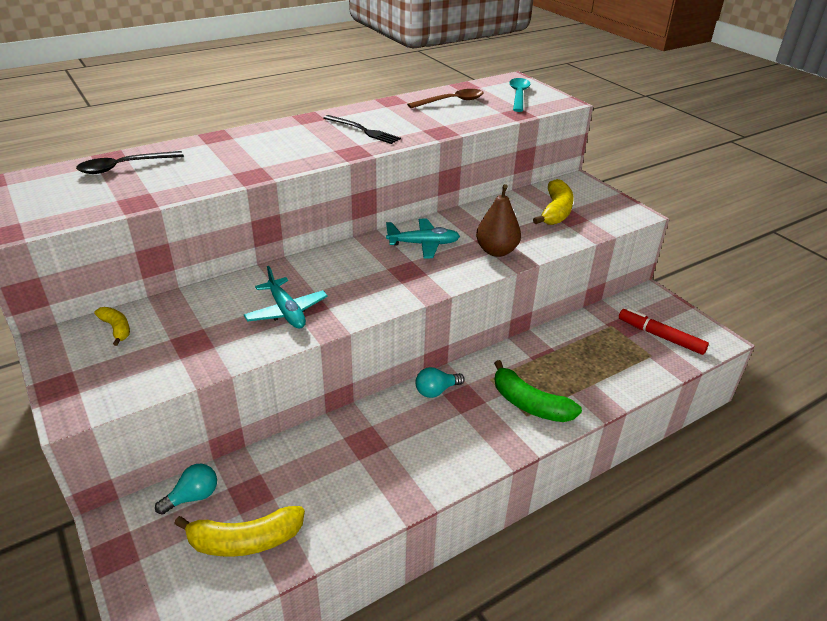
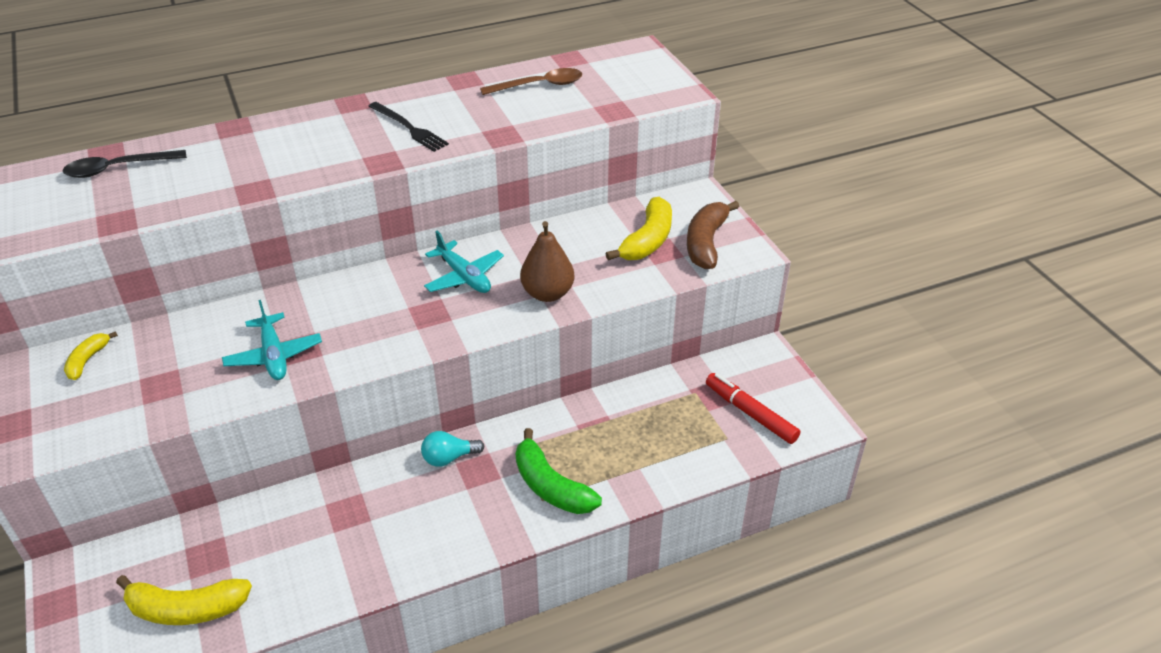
camera: 10 degrees right, 5 degrees up
(116, 328) = (87, 360): yellow banana -> yellow banana turned 135 degrees counterclockwise
(193, 497) = (147, 554): turquoise light bulb -> none
(423, 244) = (464, 276): turquoise plane -> turquoise plane turned 45 degrees clockwise
(518, 95) = (631, 79): turquoise spoon -> none
(600, 210) = (706, 243): none -> brown banana

